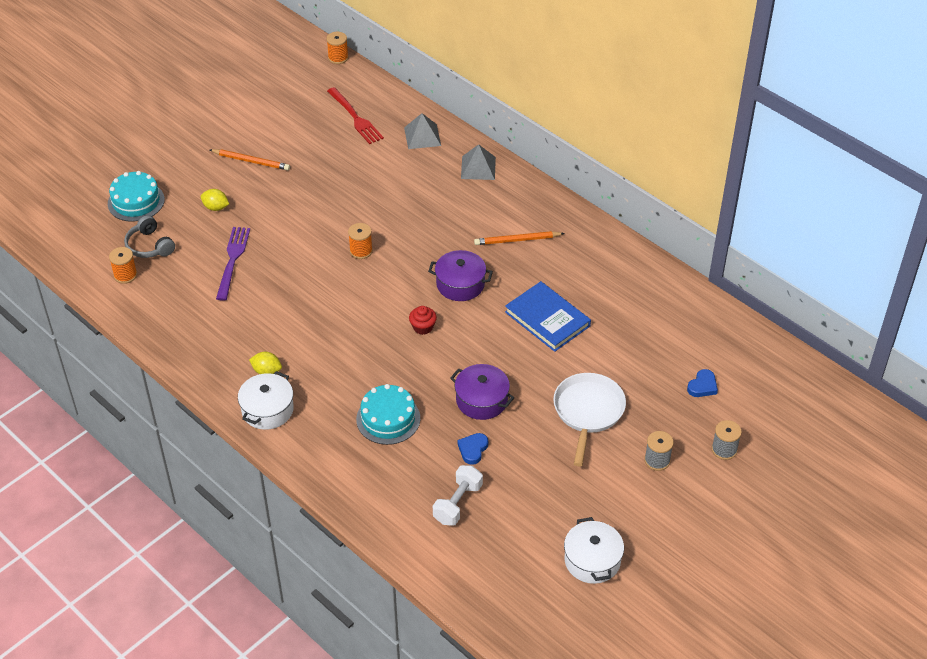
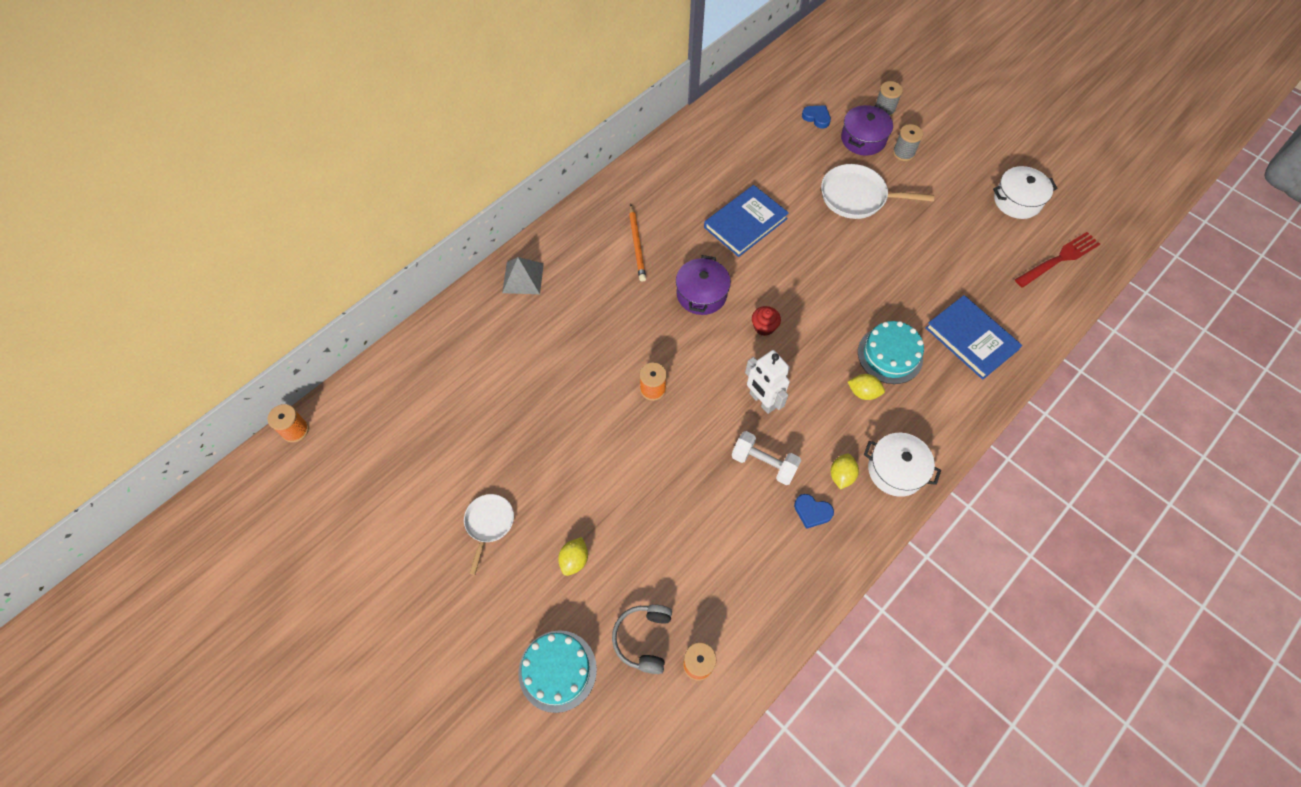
camera: 90 degrees left, 15 degrees up
(149, 246) = (643, 639): grey headphones -> grey headphones turned 135 degrees clockwise
(232, 260) = (669, 529): purple fork -> none
(251, 161) = (489, 523): orange pencil -> white pan
(344, 322) = (762, 401): none -> white robot
(348, 394) = (863, 392): none -> yellow lemon
(355, 118) = (420, 404): red fork -> red fork (1059, 259)
(405, 487) = (971, 339): none -> blue book
(422, 136) = (464, 332): grey pyramid -> none
(457, 503) = (980, 296): white dumbbell -> white dumbbell (764, 463)
(473, 449) = (916, 284): blue heart -> blue heart (812, 512)
(481, 400) = (855, 277): purple pot -> purple pot (863, 139)

